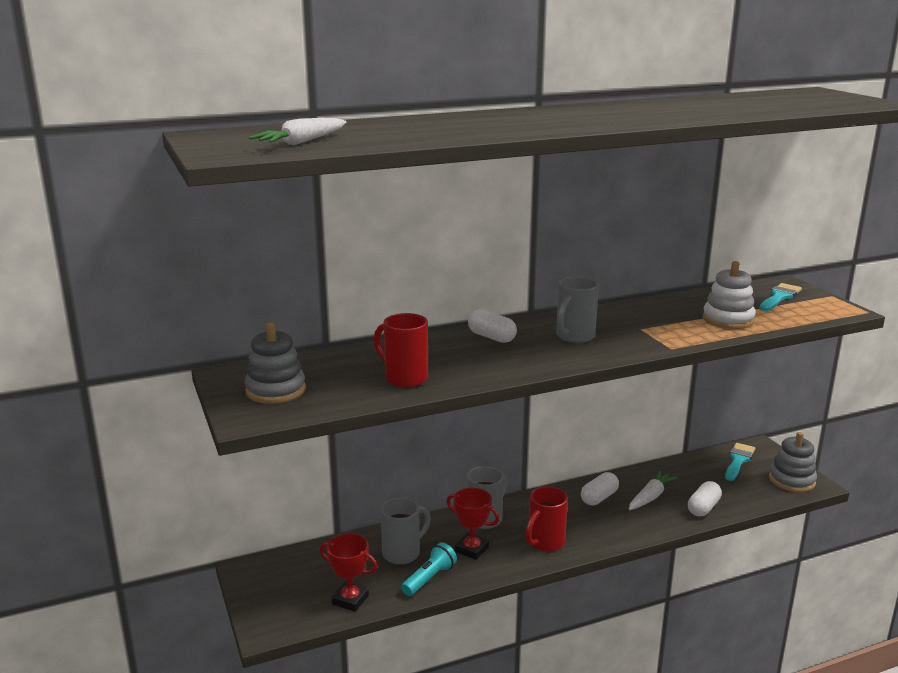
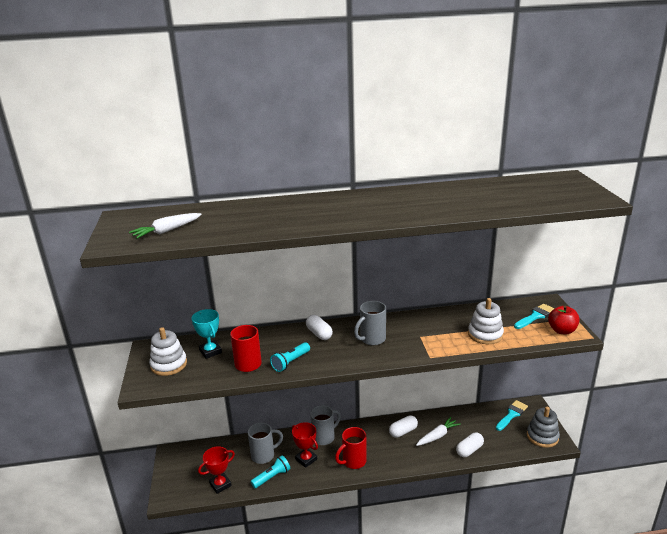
camera: 15 degrees right, 5 degrees up
(275, 390) = (169, 365): grey stacking toy -> white stacking toy
(334, 370) = (210, 351): none -> turquoise trophy
(350, 600) = (220, 484): red trophy -> red trophy turned 75 degrees counterclockwise
(471, 371) = (290, 362): none -> turquoise flashlight
(824, 308) = (562, 330): none -> red apple

